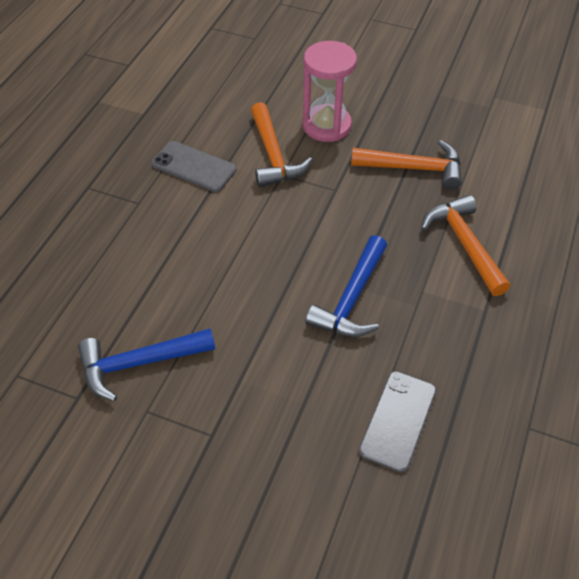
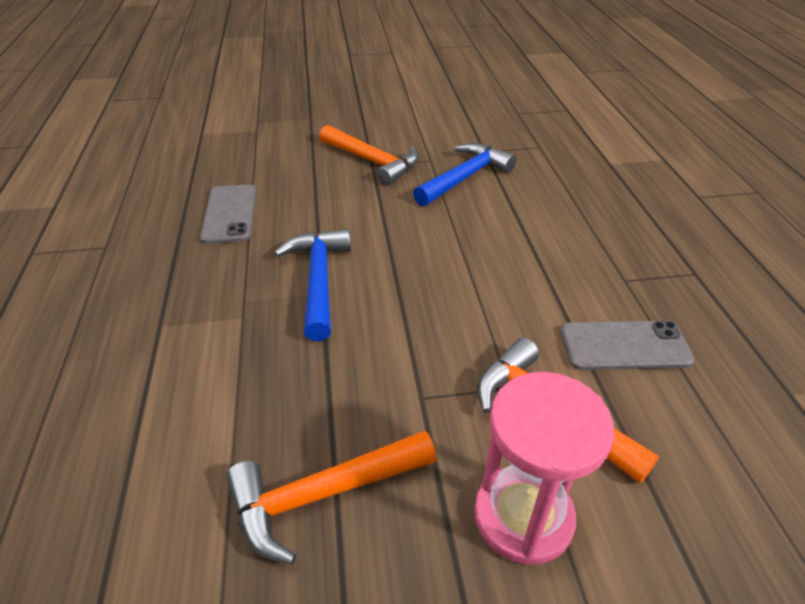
camera: 150 degrees right, 10 degrees down
(464, 244) = (201, 394): orange hammer -> orange hammer (372, 161)

